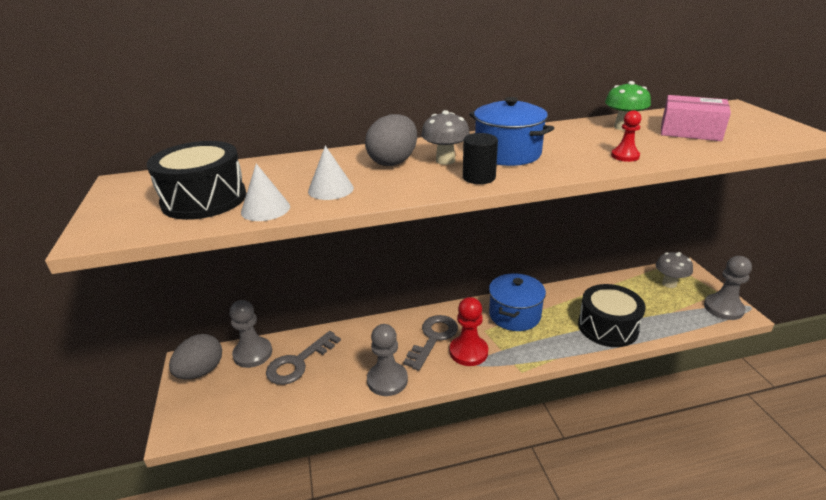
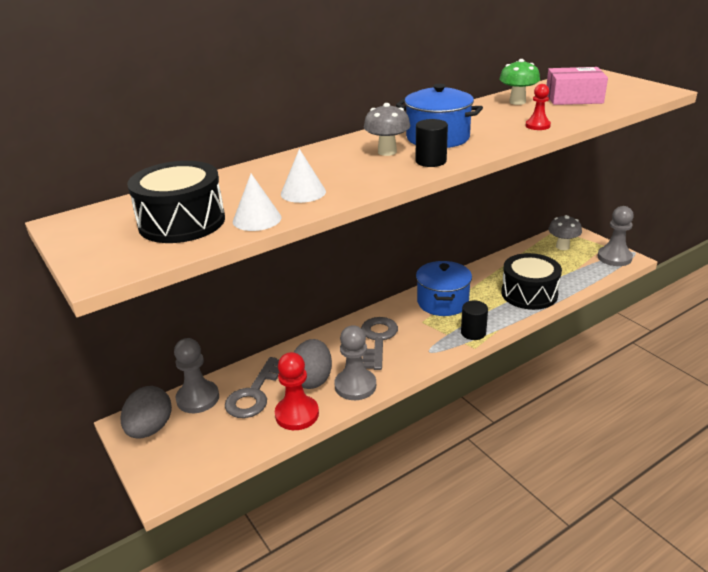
camera: 20 degrees left, 0 degrees up
(393, 162) = (339, 160): grey egg -> grey egg (312, 379)
(468, 352) = (418, 343): red pawn -> red pawn (297, 414)
(528, 355) = (473, 333): none -> black cylinder

